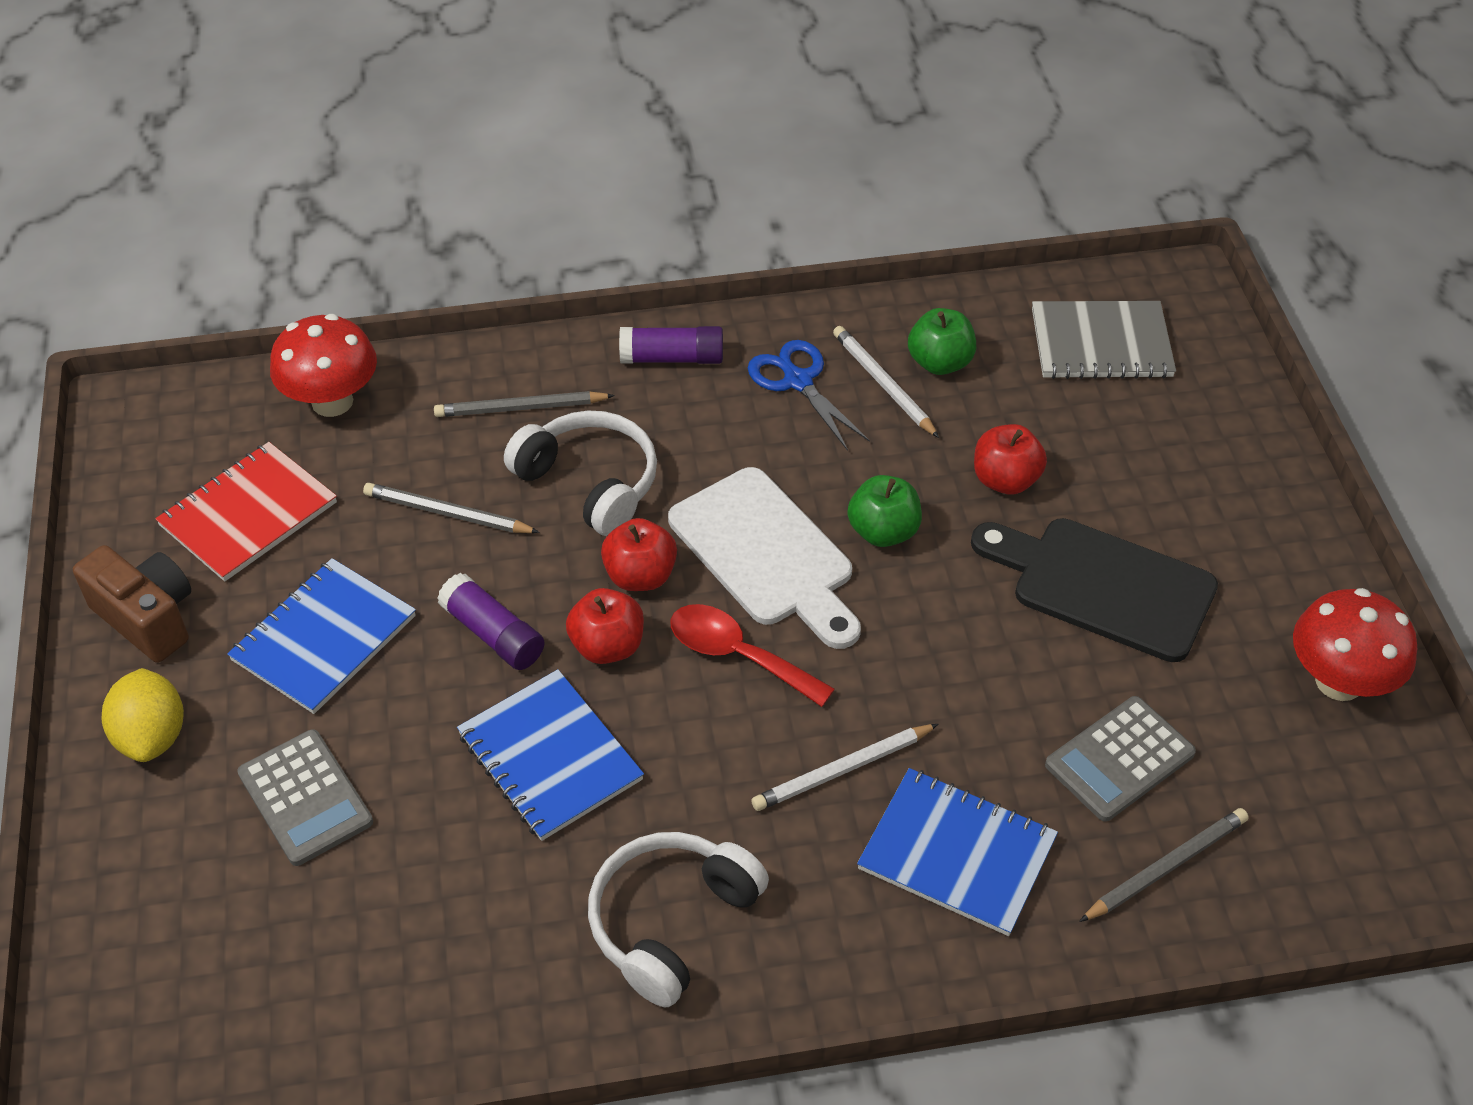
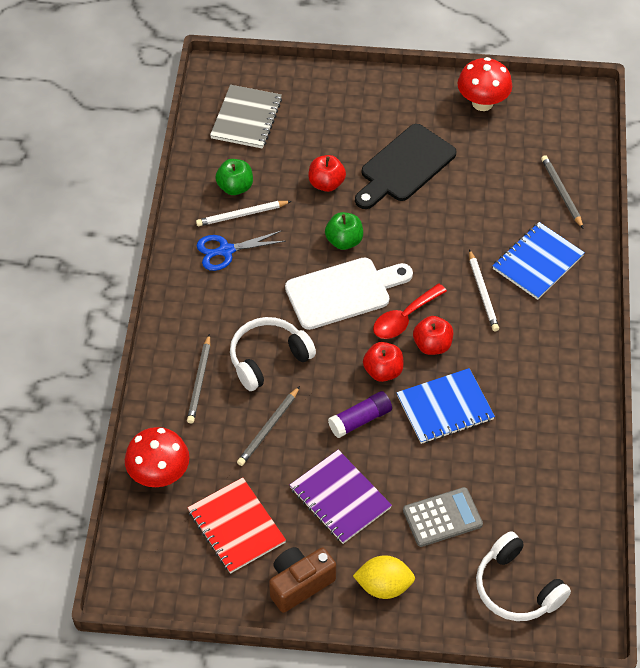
camera: 75 degrees left, 5 degrees up
(324, 638) = (340, 498): blue notebook -> purple notebook
(640, 576) = (341, 348): red apple -> red apple (432, 345)
(671, 922) = (548, 376): white headphones -> white headphones (516, 588)
(672, 358) = (186, 303): purple glue stick -> none
(1120, 759) = (503, 191): grey calculator -> none

